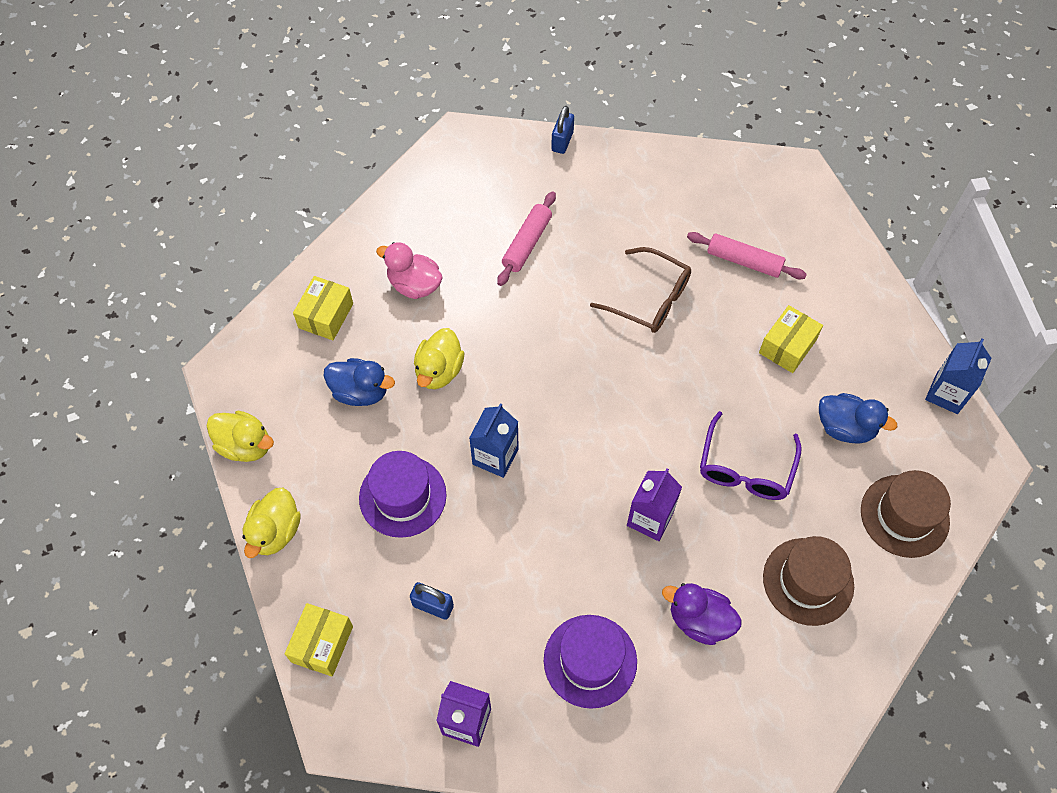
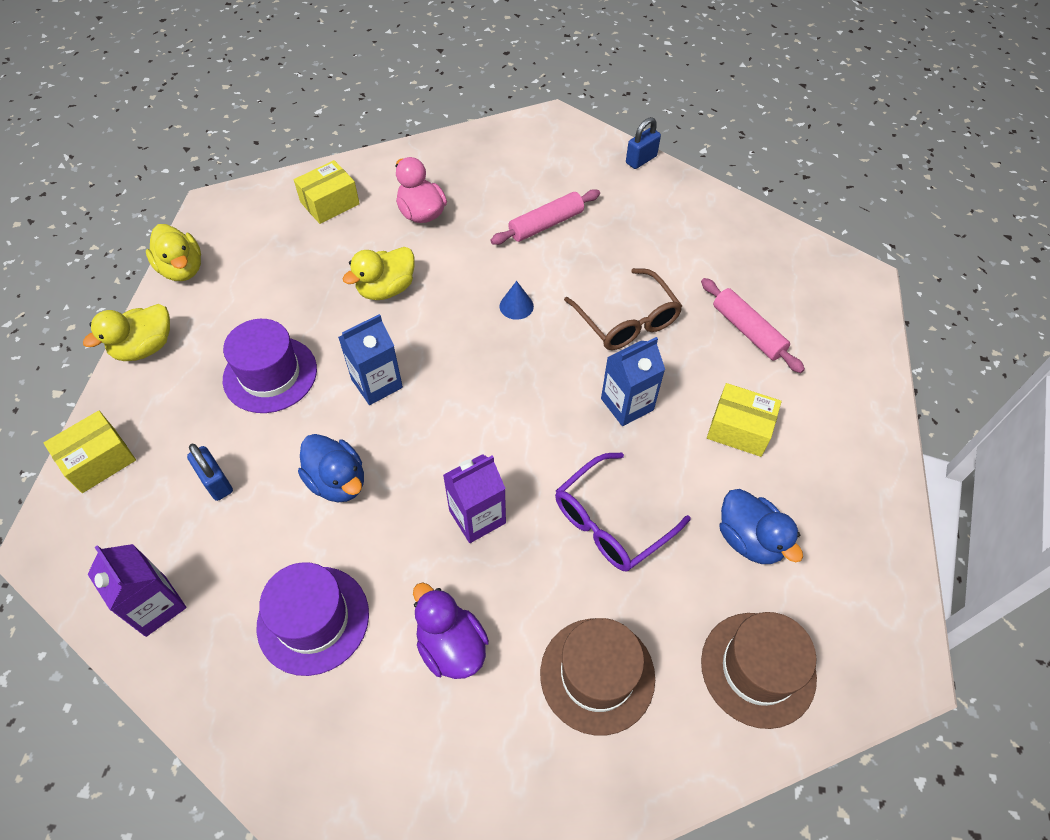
camera: 30 degrees right, 5 degrees down
(360, 392) = (307, 273): blue duck -> blue duck (337, 481)
(556, 331) = (516, 306): none -> blue cone
(787, 346) = (739, 429): yellow box -> yellow box turned 45 degrees clockwise
(946, 394) = (894, 566): blue carton -> blue carton (627, 404)

